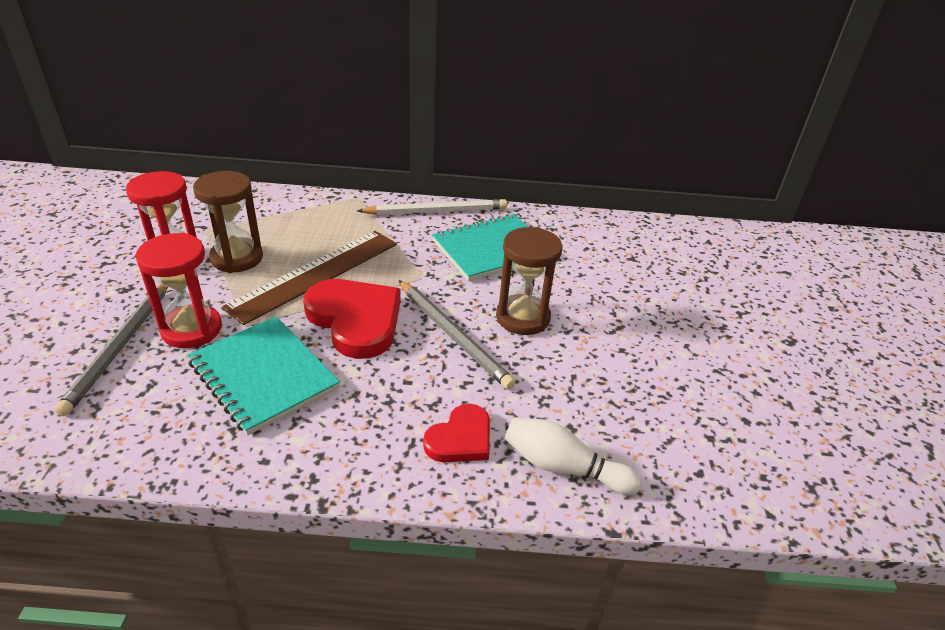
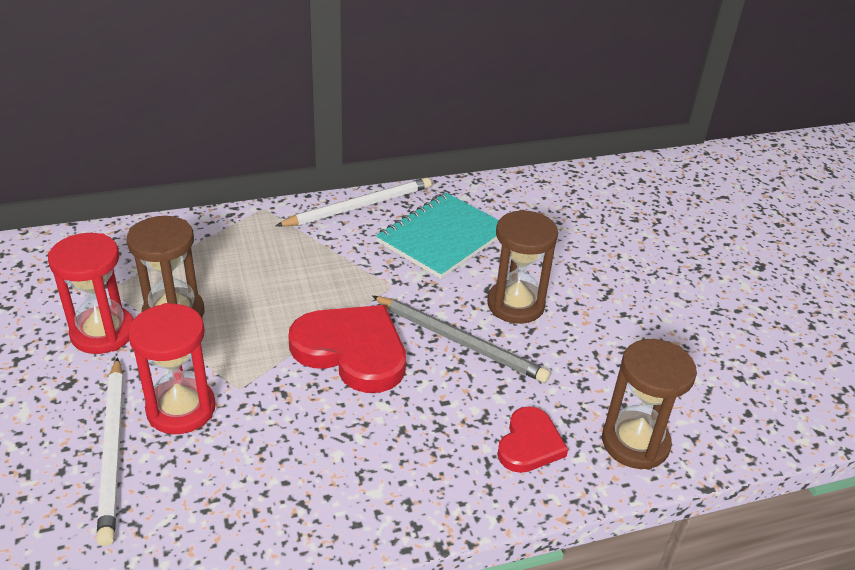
camera: 20 degrees left, 0 degrees up
(121, 345) = (113, 449): grey pencil -> white pencil
(263, 375) = (295, 437): turquoise notebook -> none
(316, 274) = (276, 311): brown ruler -> none
(563, 467) = (635, 443): white bowling pin -> brown hourglass

